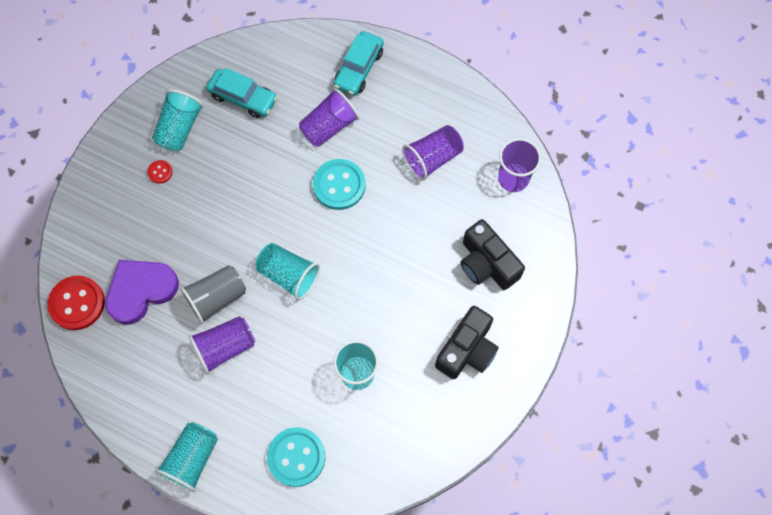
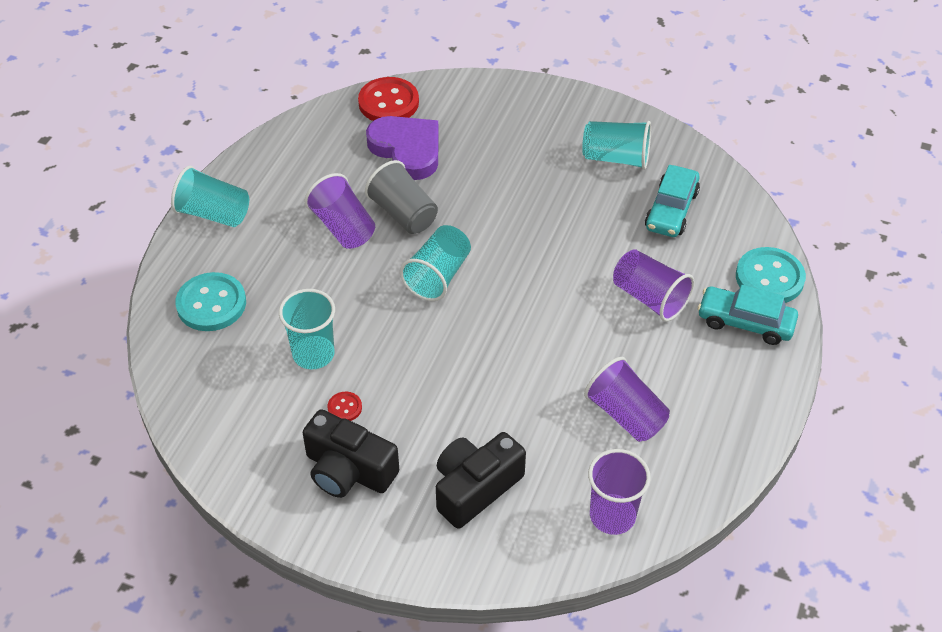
camera: 85 degrees right, 20 degrees down
(160, 172) = (555, 148): red button -> red button (344, 408)
(339, 185) = (567, 315): turquoise button -> turquoise button (769, 278)

